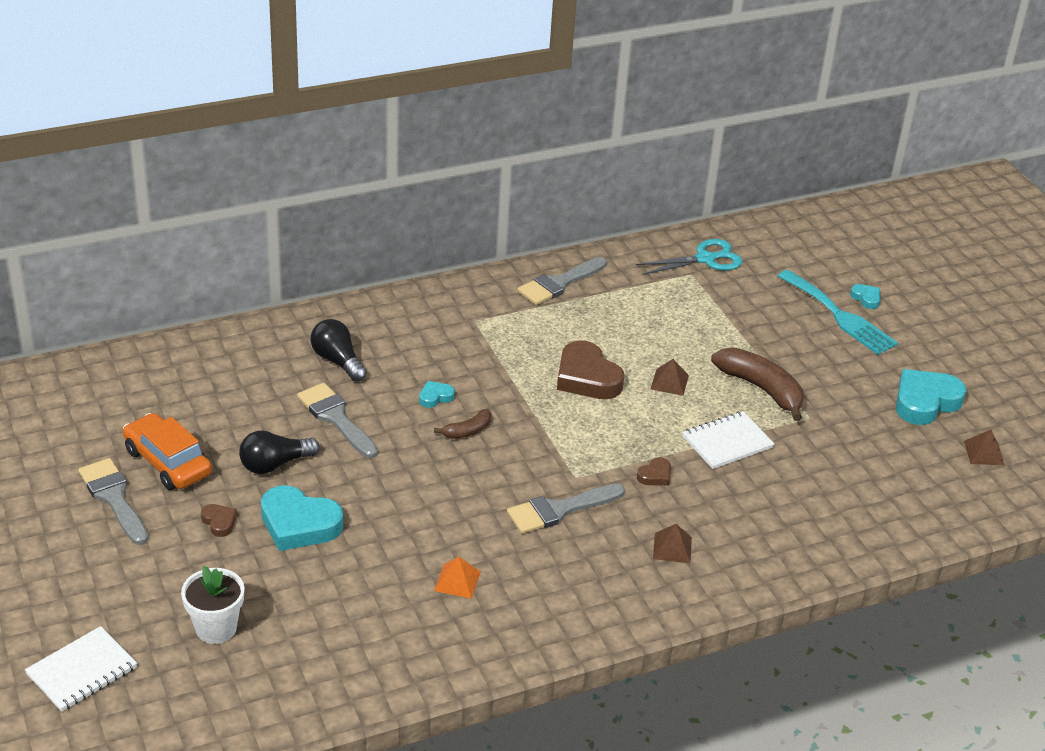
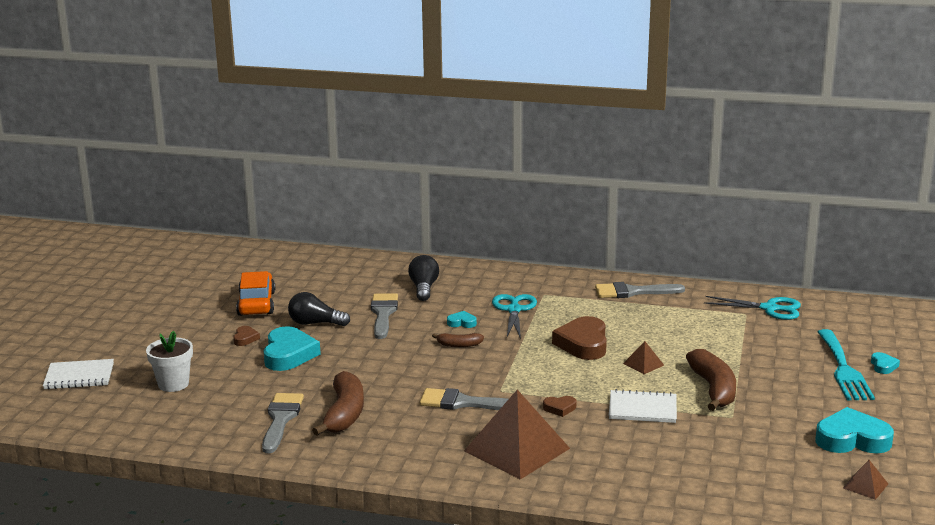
camera: 40 degrees right, 15 degrees down
(114, 498) = (205, 309): grey brush -> grey brush (281, 419)
(299, 524) = (288, 354): turquoise heart -> turquoise heart turned 150 degrees counterclockwise
(457, 581) = (344, 414): orange pyramid -> brown banana
(469, 356) = (514, 310): none -> turquoise scissors
(672, 548) = (516, 449): brown pyramid -> brown pyramid, size x2.32

